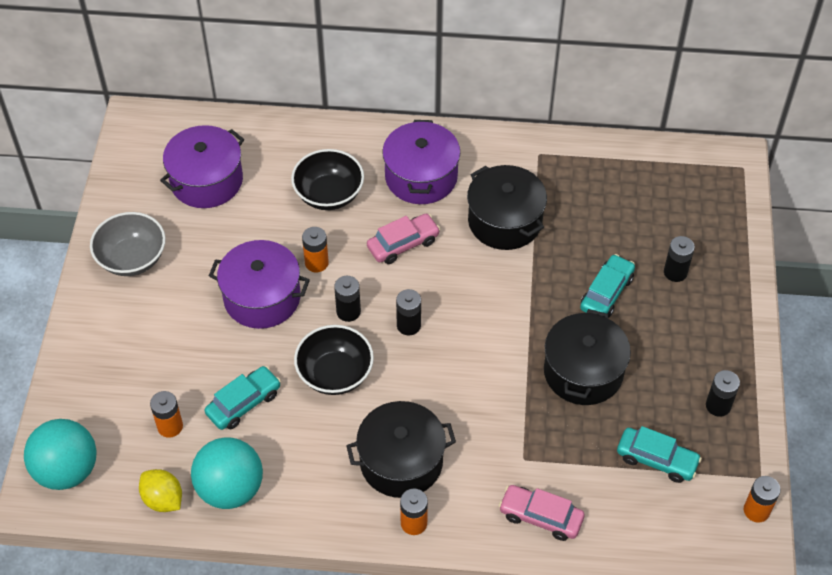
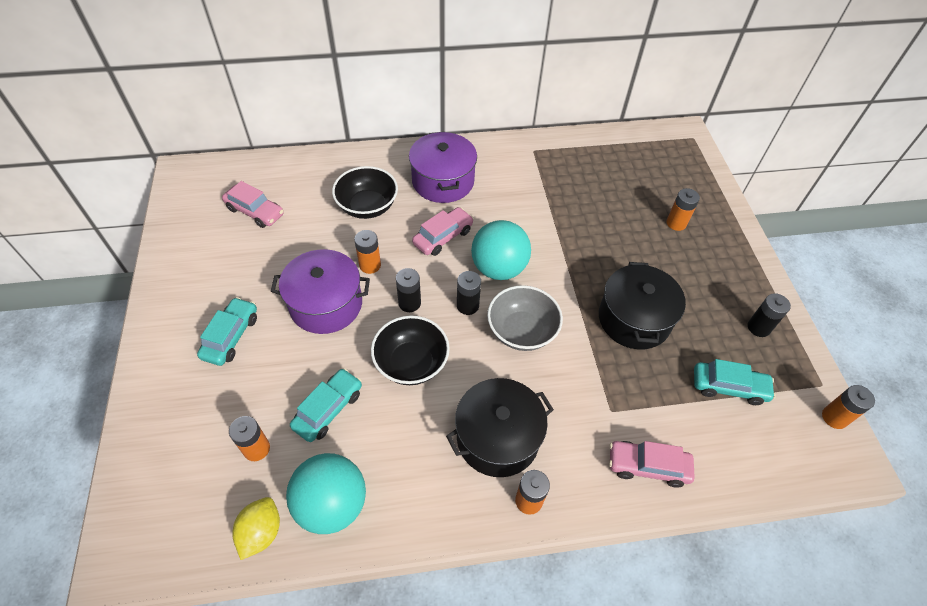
camera: 15 degrees left, 0 degrees up
(67, 470) = (149, 521): turquoise ball -> turquoise ball (499, 268)
(132, 258) = (194, 290): grey bowl -> grey bowl (522, 331)
(163, 499) = (261, 532): yellow lemon -> yellow lemon turned 75 degrees clockwise
(206, 180) = (255, 211): purple pot -> pink car
(504, 221) = (523, 205): black pot -> none
(606, 293) = (628, 249): turquoise car -> turquoise car (231, 336)
(675, 272) = (676, 223): black battery -> orange battery

